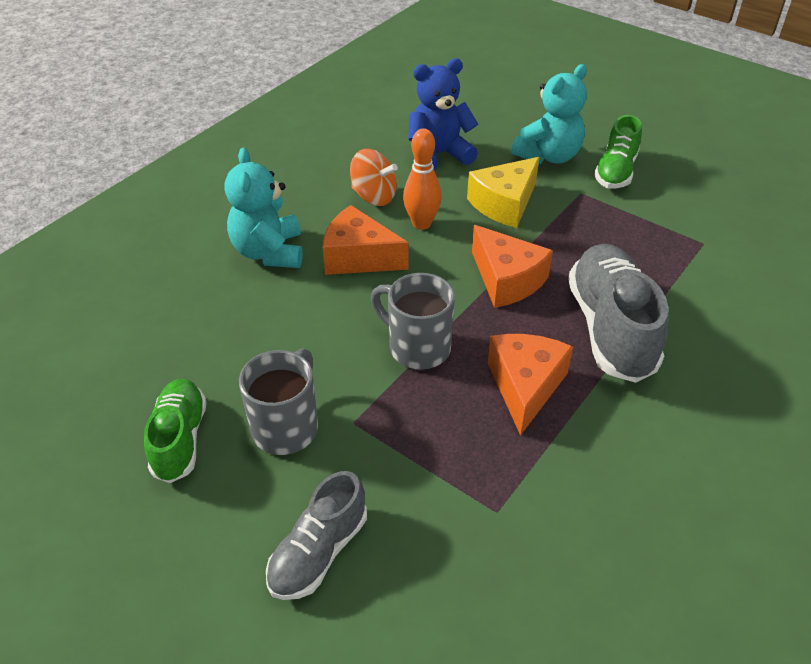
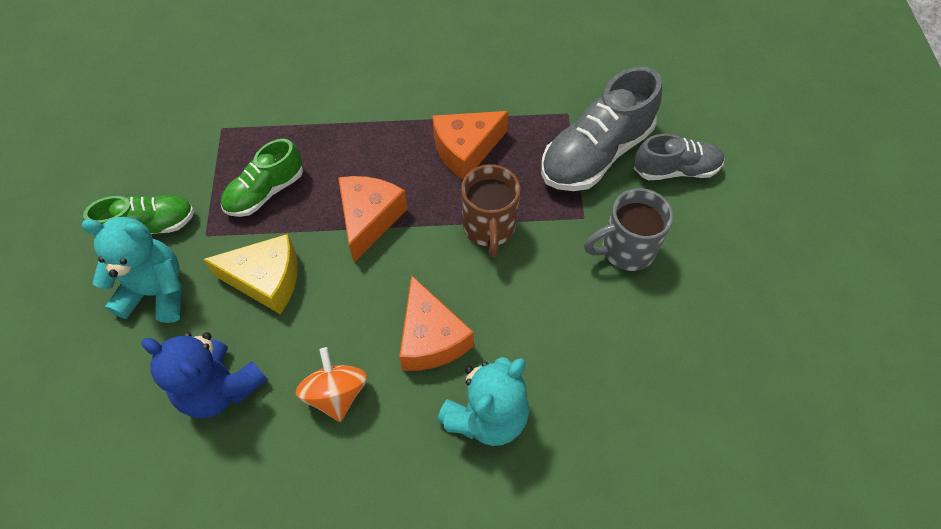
camera: 130 degrees left, 15 degrees up
(180, 439) = (698, 300): green shoe -> green shoe (265, 192)
(417, 347) = (489, 228): grey mug -> brown mug
(421, 223) = (346, 324): orange bowling pin -> none
(611, 328) = (369, 135): grey shoe -> grey shoe (596, 153)

